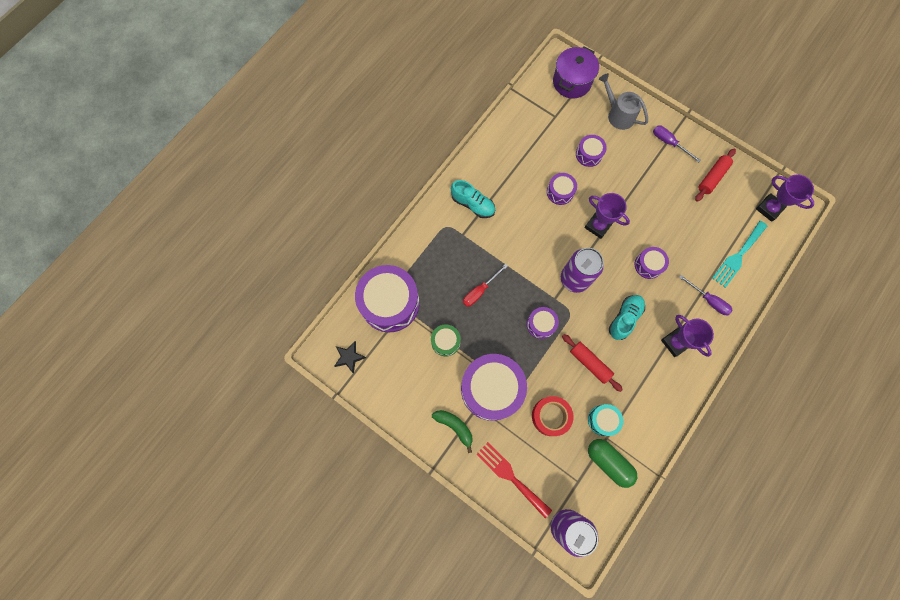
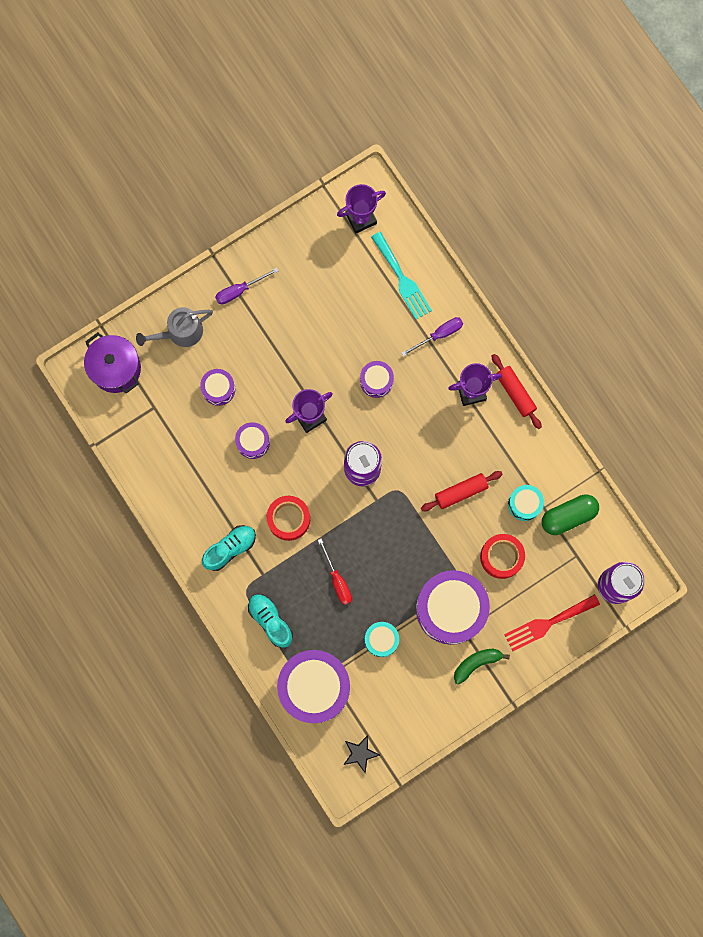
camera: 70 degrees left, 5 degrees up
(445, 342) = (381, 640): green drum -> turquoise drum
(512, 238) = (288, 519): none -> red tape
(541, 324) = (400, 527): purple drum -> none
(624, 318) = (426, 434): turquoise shoe -> turquoise shoe (270, 621)
(712, 178) = (301, 262): red rolling pin -> red rolling pin (515, 393)

